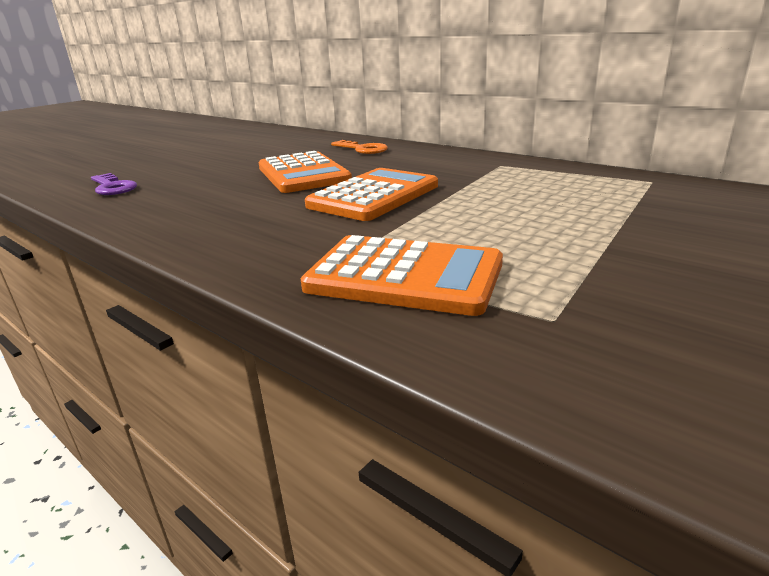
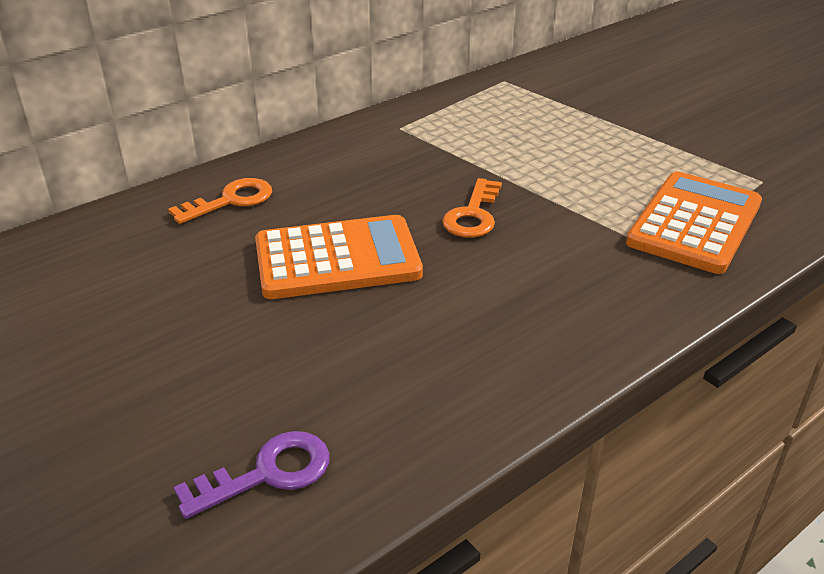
camera: 80 degrees left, 10 degrees up
(374, 196) = (473, 215): orange calculator -> orange key

